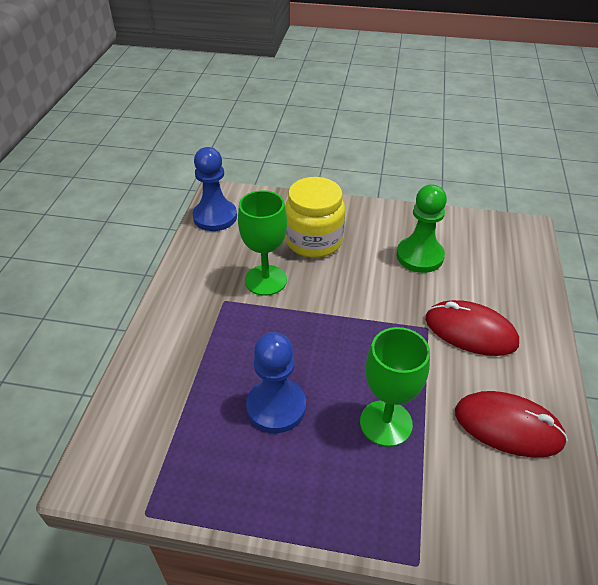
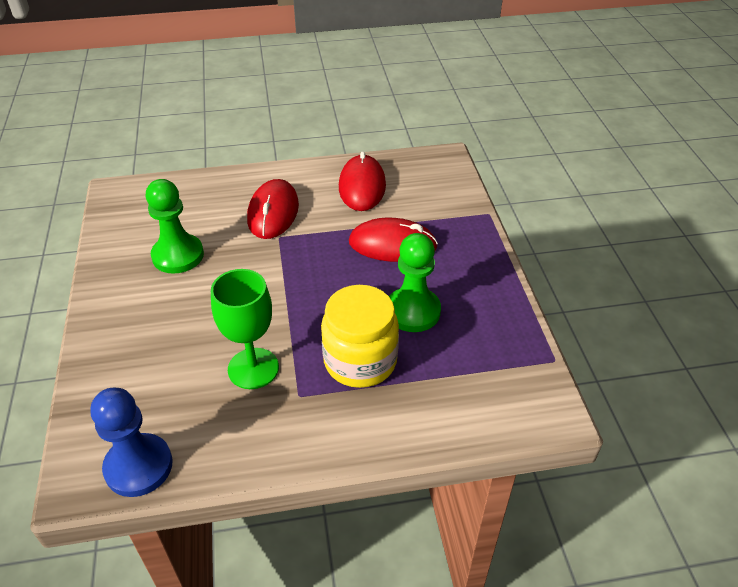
camera: 110 degrees left, 0 degrees up
(276, 407) = (413, 311): blue pawn -> green pawn
(314, 241) = (171, 344): yellow jar -> yellow jar (360, 361)
(386, 423) = (392, 244): green goblet -> red mouse

